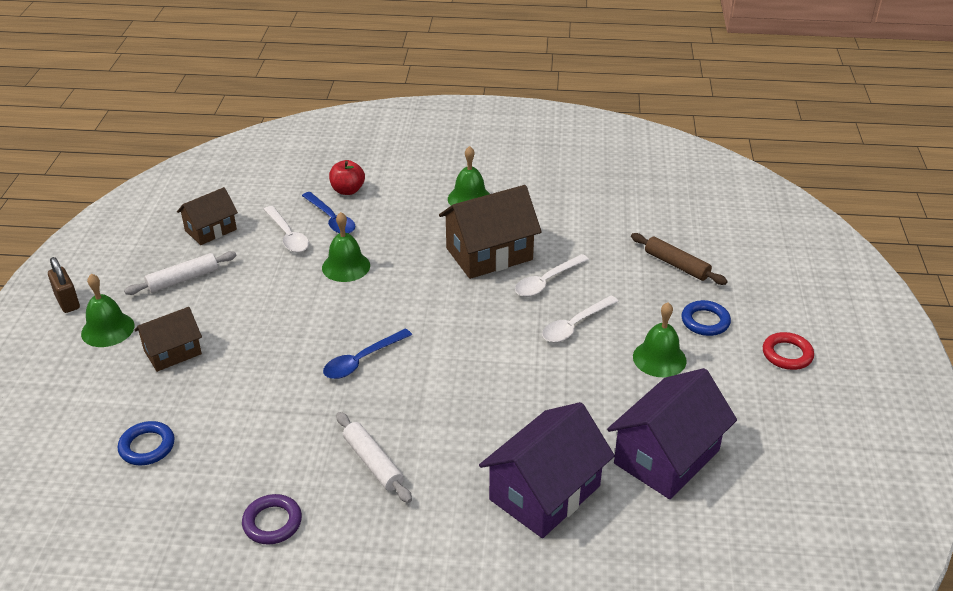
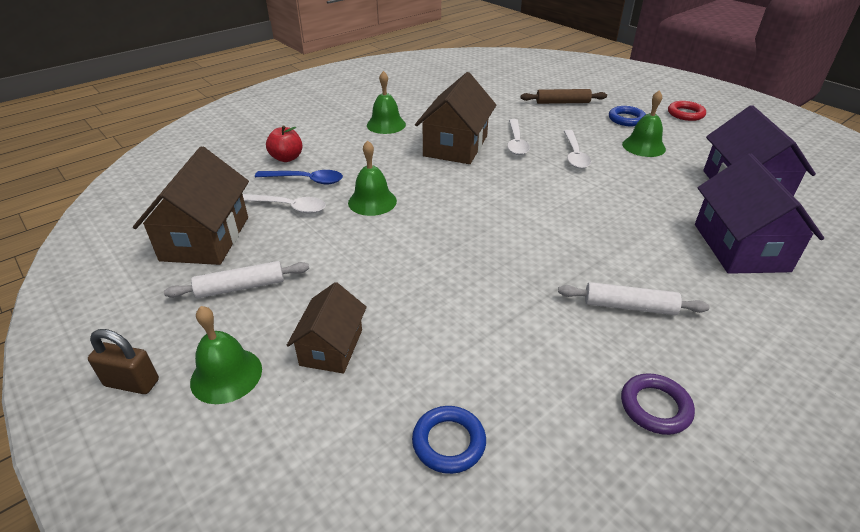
camera: 45 degrees left, 0 degrees up
(183, 279) = (241, 287): white rolling pin -> white rolling pin turned 60 degrees clockwise
(210, 230) = (205, 238): brown house -> brown house, size x1.67
(362, 360) = (495, 250): blue spoon -> none

